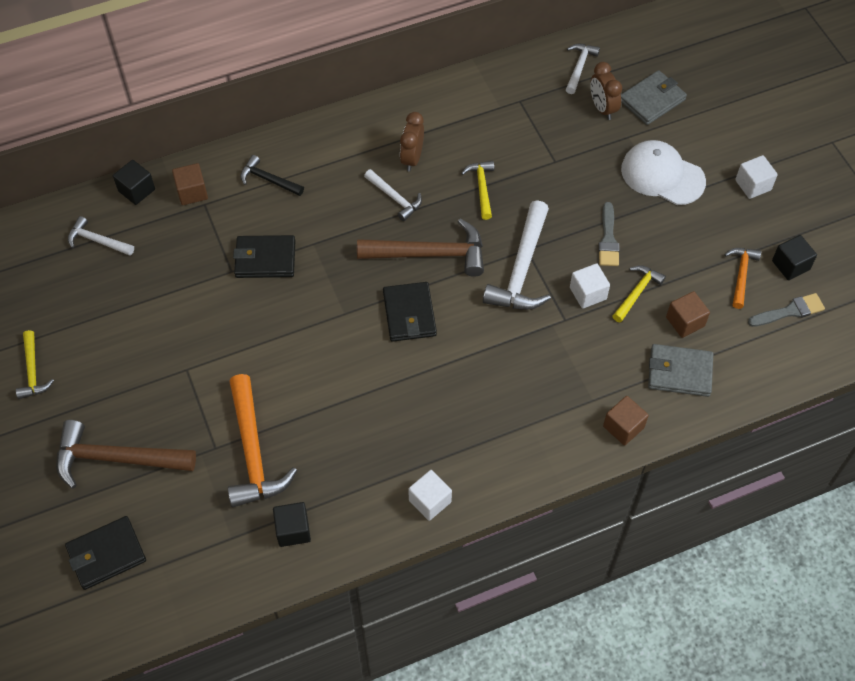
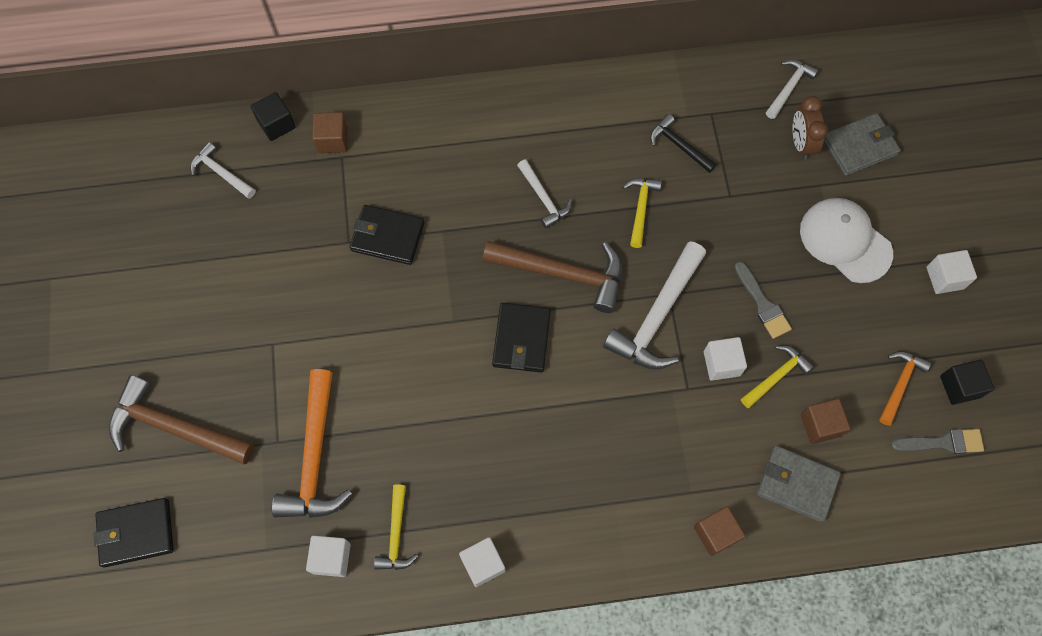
camera: 15 degrees right, 10 degrees up
(33, 371) = (117, 306): yellow hammer -> yellow hammer (396, 535)
(268, 180) = (415, 144): black hammer -> black hammer (678, 145)
(293, 530) = (331, 558): black cube -> white cube
(412, 158) = (575, 155): brown clock -> none
(608, 239) = (762, 304): grey brush -> grey brush turned 45 degrees counterclockwise

